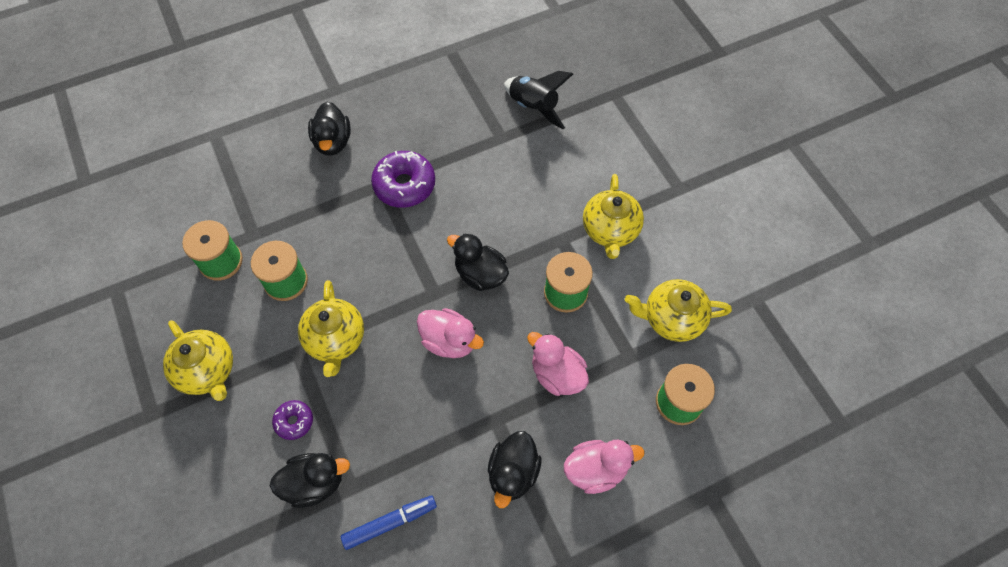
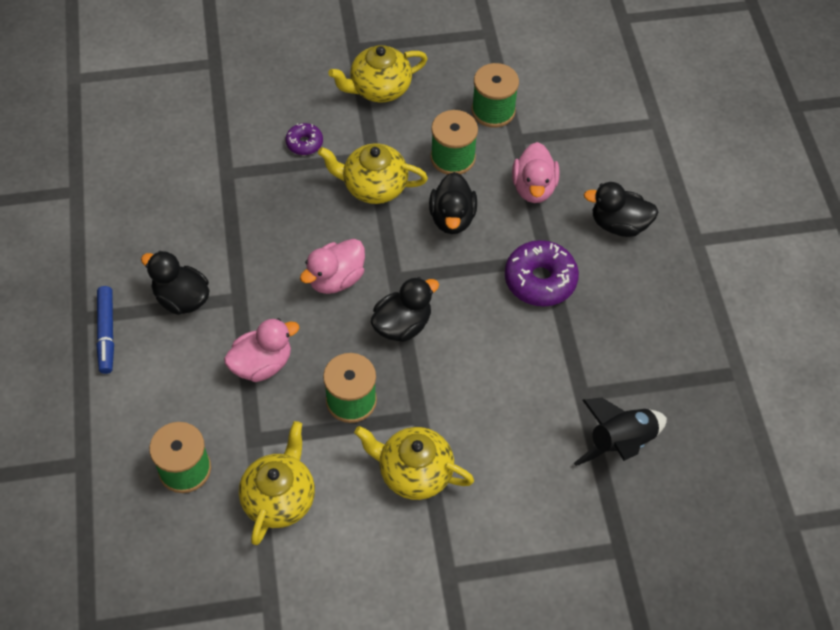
camera: 105 degrees right, 5 degrees down
(314, 483) = (241, 149): black duck -> black duck (452, 218)
(390, 523) = (182, 196): blue marker -> blue marker (106, 333)
(596, 470) = (152, 369): pink duck -> pink duck (533, 188)

